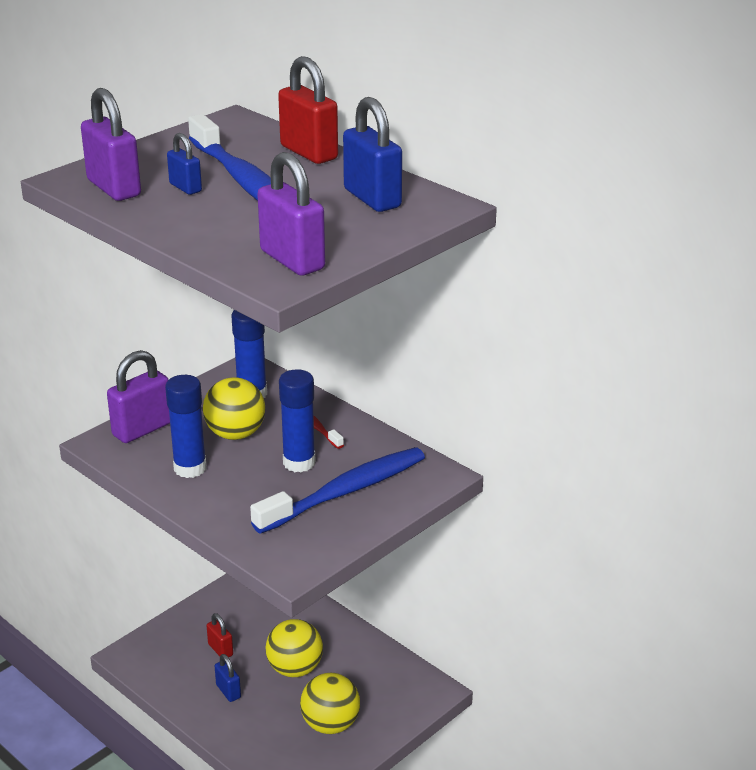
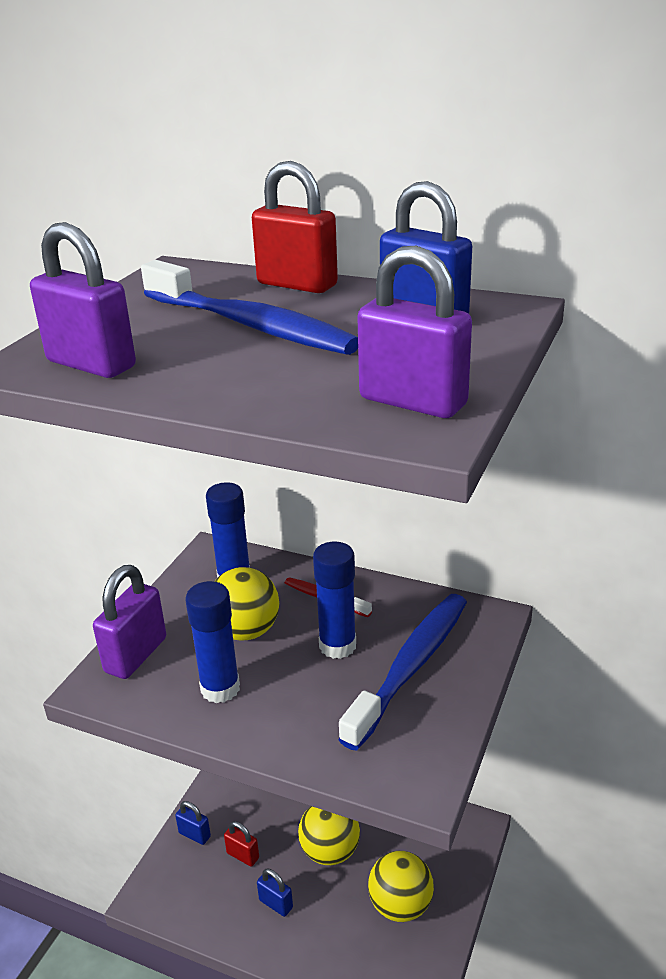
camera: 20 degrees left, 0 degrees up
(185, 188) = (186, 346): blue padlock -> blue padlock (194, 835)

